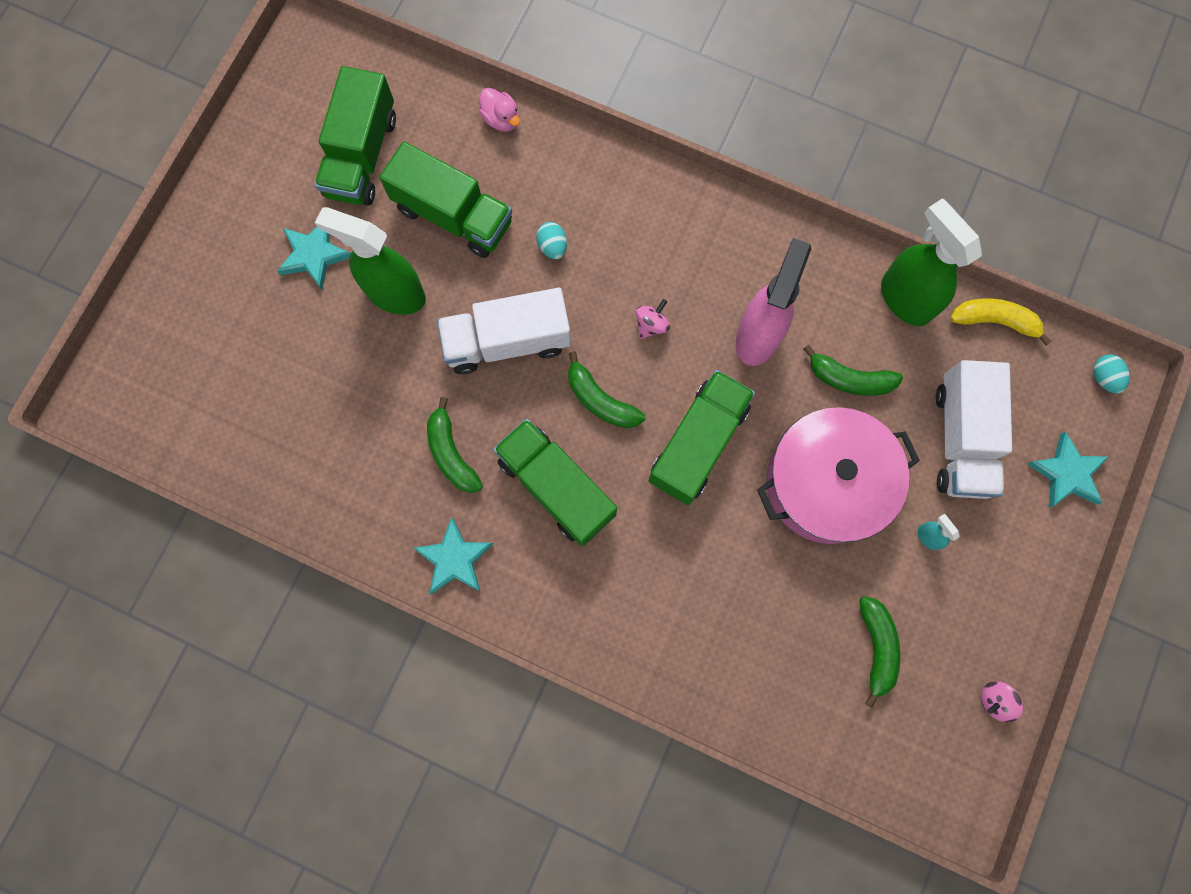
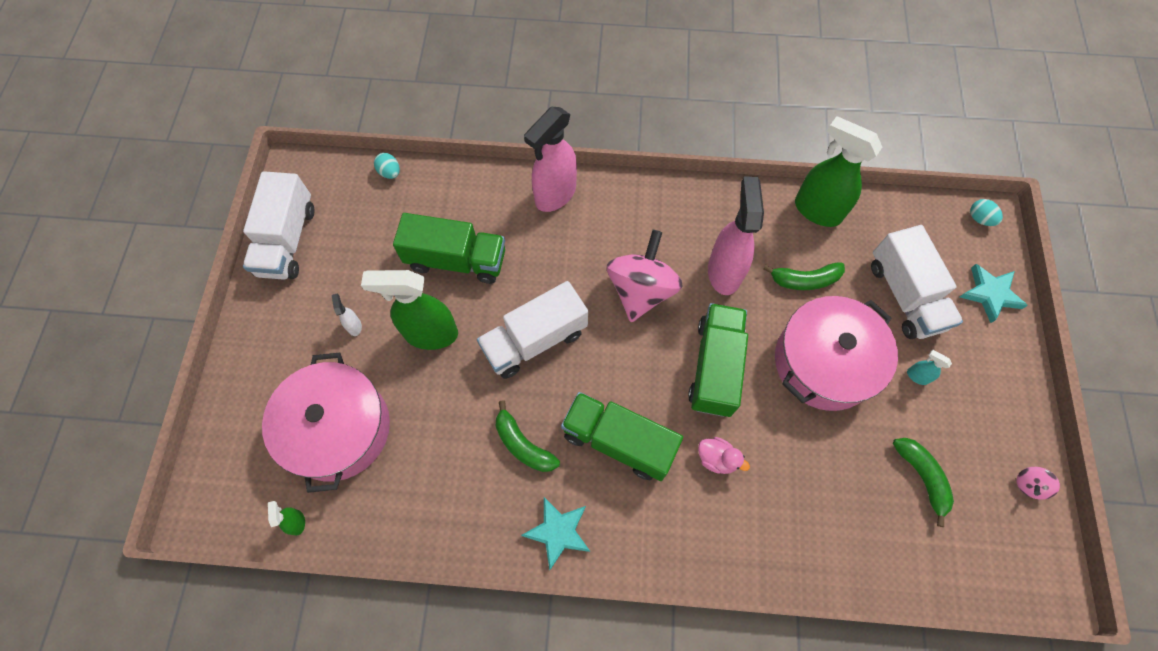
camera: 20 degrees left, 10 degrees down
(190, 450) = (297, 522): none -> green spray bottle
(261, 365) = (338, 429): none -> pink pot
(272, 126) = (287, 240): none -> white truck
(314, 255) = (354, 326): turquoise star -> white spray bottle
(362, 155) = (368, 239): green truck -> none
(501, 119) = (468, 180): pink duck -> pink duck (717, 459)
(552, 246) = (542, 258): turquoise egg -> turquoise egg (390, 172)
(597, 172) = (555, 195): none -> pink spray bottle
(600, 400) = (625, 360): green banana -> none
(651, 325) = (641, 290): pink spinning top -> pink spinning top, size x2.40
(995, 321) = (886, 205): yellow banana -> none

